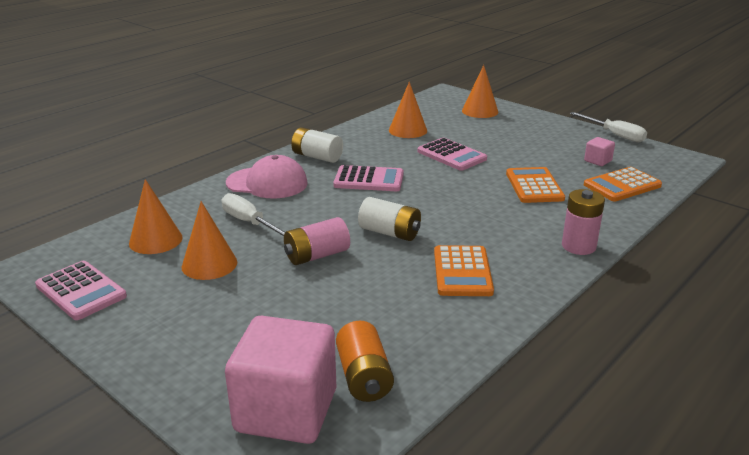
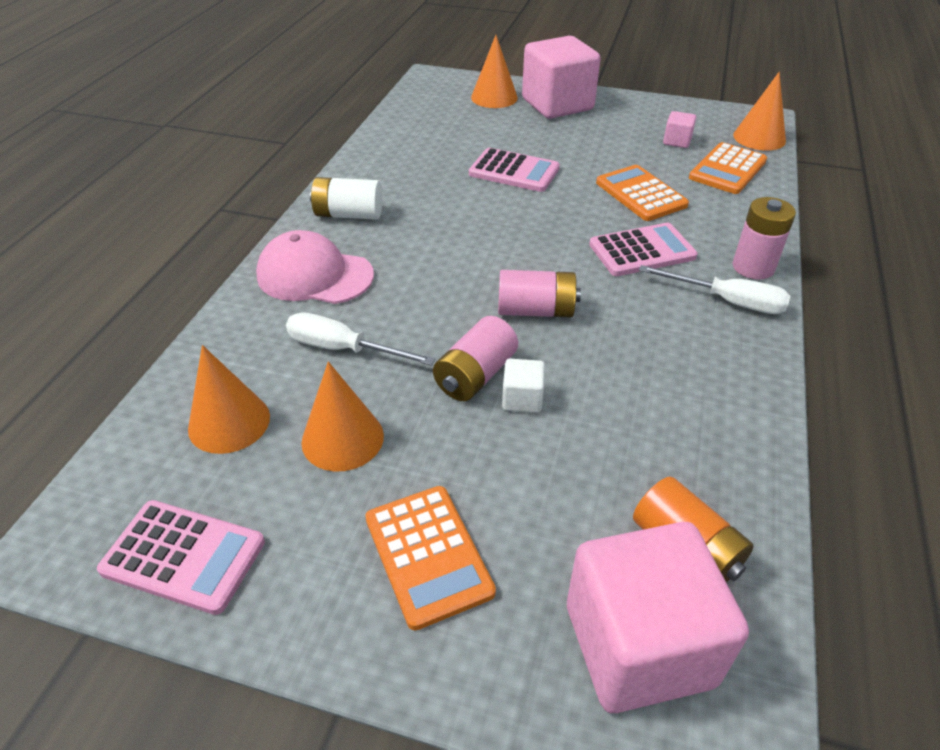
camera: 25 degrees left, 15 degrees up
(267, 183) = (314, 275): pink cap -> pink cap turned 150 degrees counterclockwise
(335, 274) = (522, 399): none -> white cube
(369, 180) = (444, 234): pink calculator -> pink calculator (642, 251)
(390, 232) = (536, 310): white battery -> pink battery
(408, 130) = (431, 145): orange cone -> orange cone (759, 138)
(462, 272) = (665, 344): orange calculator -> orange calculator (428, 555)
(524, 123) = (557, 104): none -> pink cube
(614, 135) = (665, 101): white screwdriver -> white screwdriver (727, 301)

